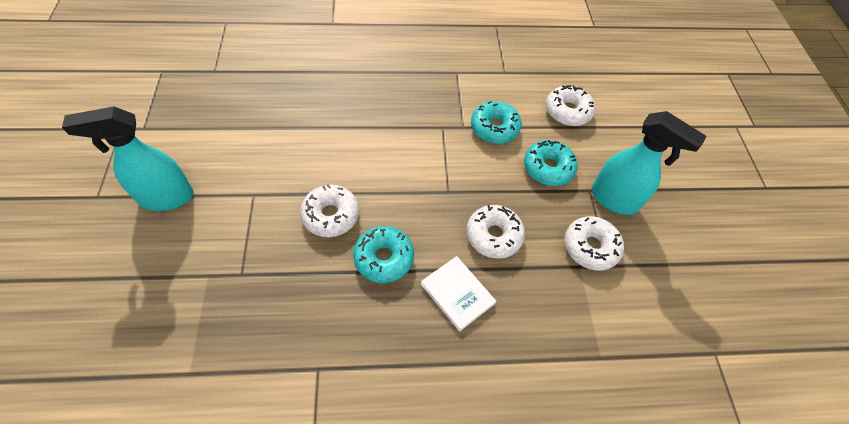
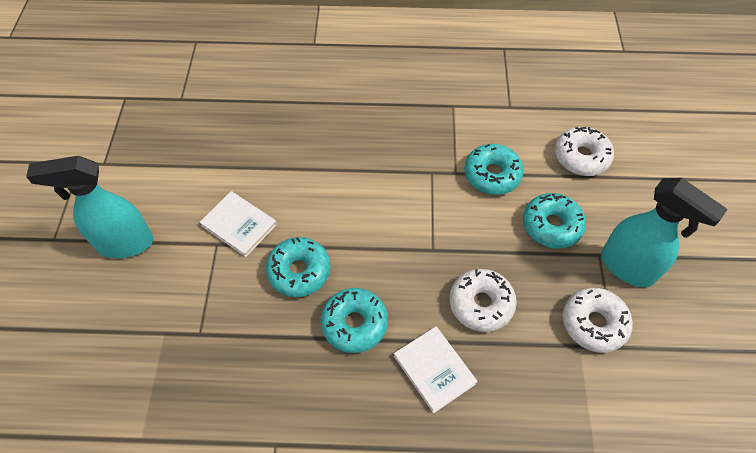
camera: 10 degrees right, 0 degrees up
(273, 177) = (239, 225): none -> white book
(331, 215) = (299, 271): white donut -> turquoise donut

